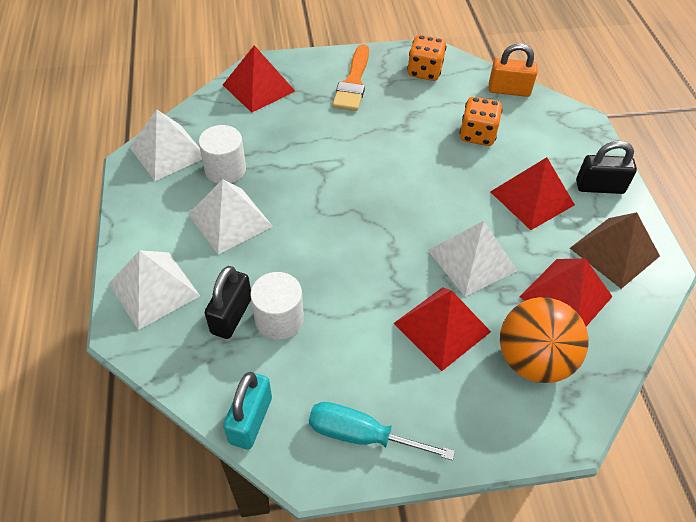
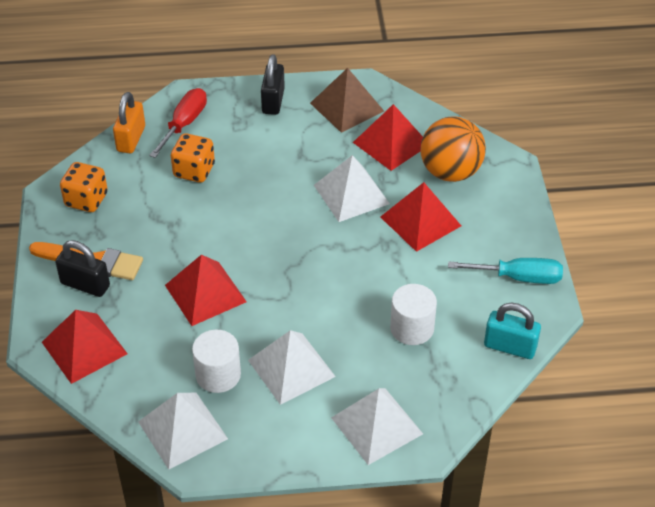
camera: 85 degrees left, 5 degrees down
(231, 315) = (408, 363): black padlock -> black padlock (85, 285)
(361, 435) = (518, 277): turquoise screwdriver -> turquoise screwdriver turned 105 degrees counterclockwise
(532, 198) = (282, 146): red pyramid -> red pyramid (205, 293)
(541, 123) = (184, 124): none -> red screwdriver

